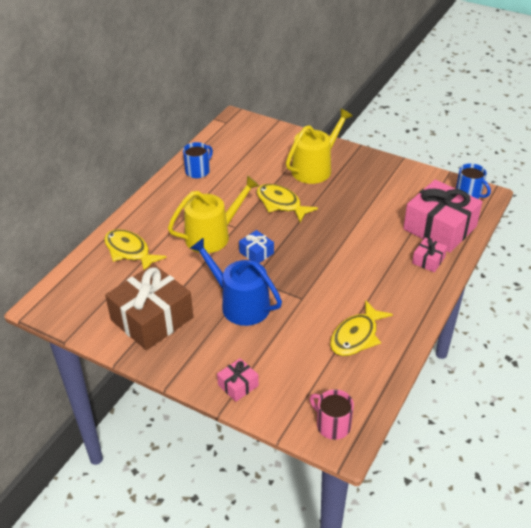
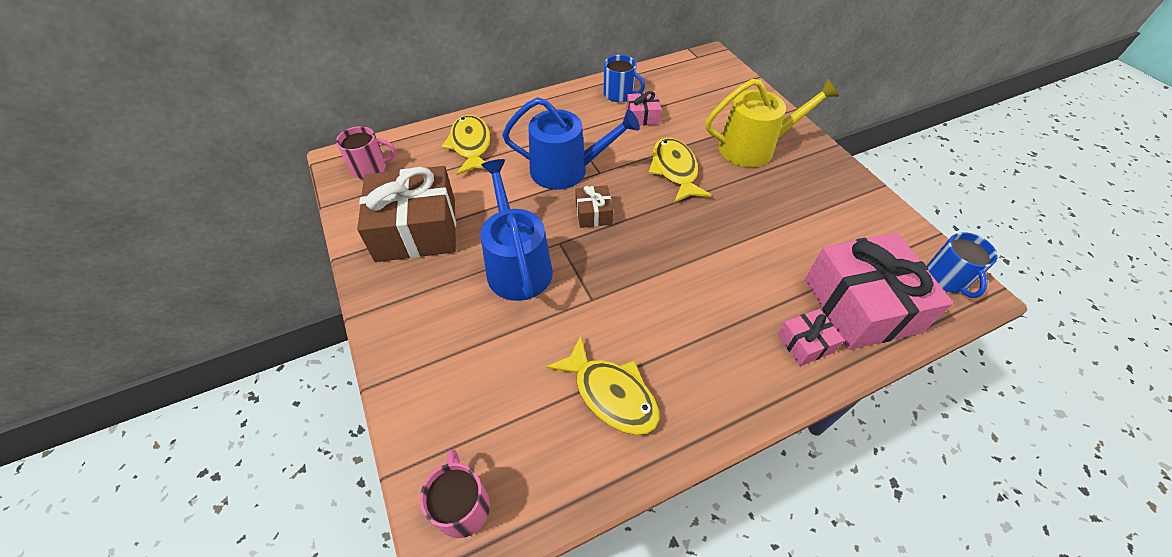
camera: 35 degrees right, 10 degrees up
(71, 300) = (370, 168): none -> pink mug
(198, 171) = (619, 94): blue mug -> blue mug turned 45 degrees clockwise
(212, 236) = (566, 170): yellow watering can -> blue watering can
(238, 385) = (416, 366): pink gift -> pink gift (642, 116)
(256, 253) = (593, 213): blue gift -> brown gift
(356, 336) = (611, 394): yellow fish -> yellow fish turned 120 degrees counterclockwise

